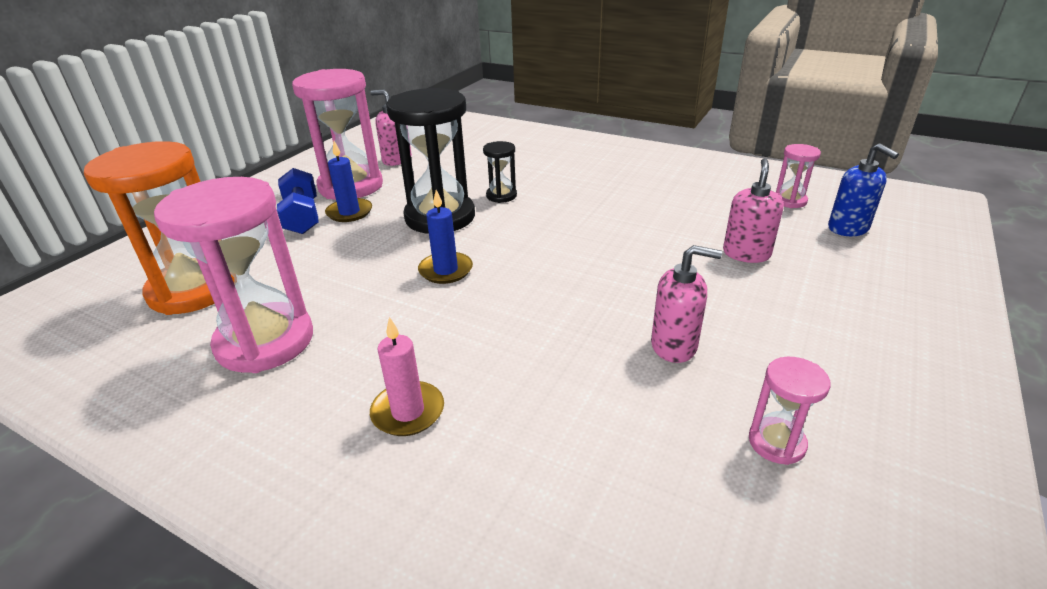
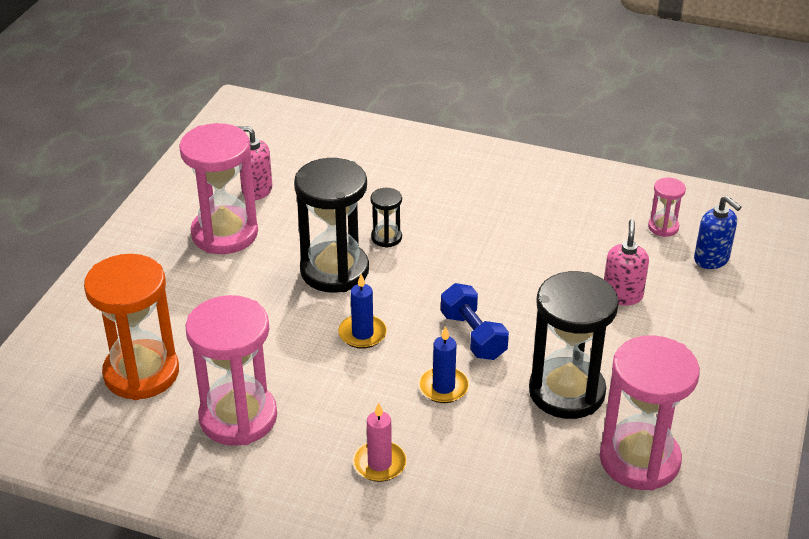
camera: 10 degrees left, 5 degrees up
(302, 217) = (195, 280): blue dumbbell -> blue dumbbell (473, 335)
(349, 212) = (241, 270): blue candle -> blue candle (443, 387)
(674, 346) = (566, 392): pink soap dispenser -> black hourglass
(776, 443) = (639, 460): pink hourglass -> pink hourglass, size x2.16

